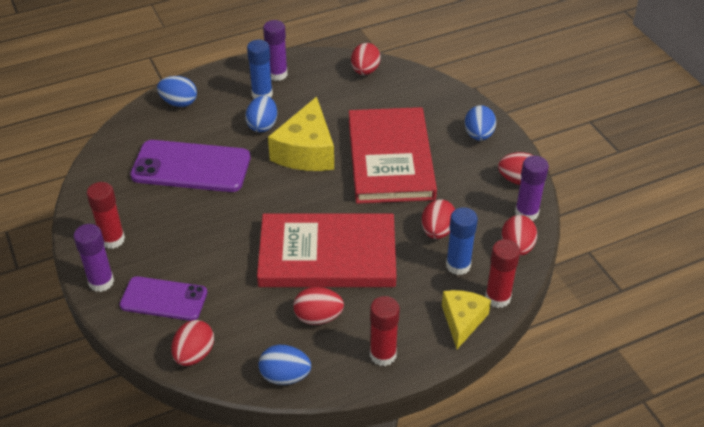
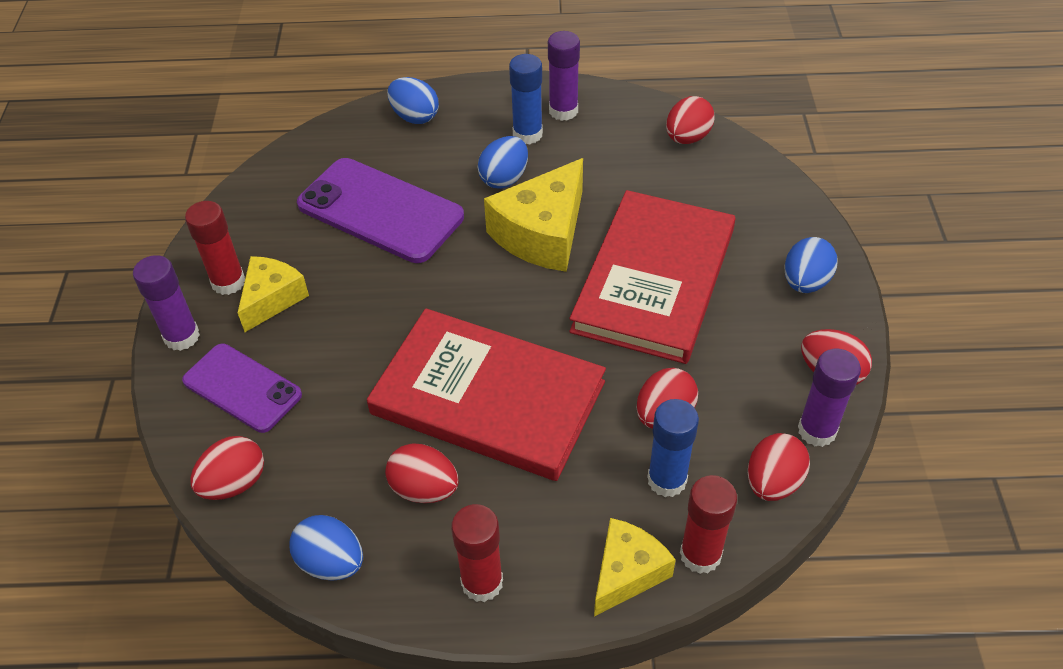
camera: 25 degrees right, 5 degrees up
(150, 241) = (272, 299): none -> yellow cheese

